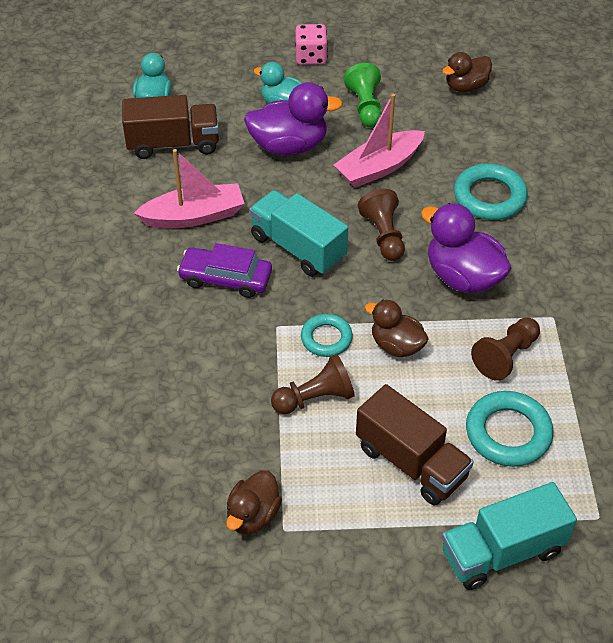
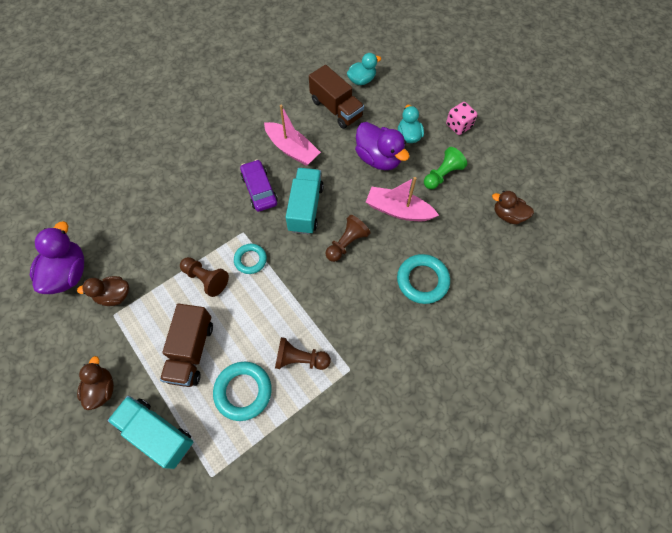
camera: 55 degrees right, 15 degrees up
(396, 345) = (269, 297): brown duck -> brown duck (102, 389)
(463, 277) = (345, 302): purple duck -> purple duck (68, 273)

